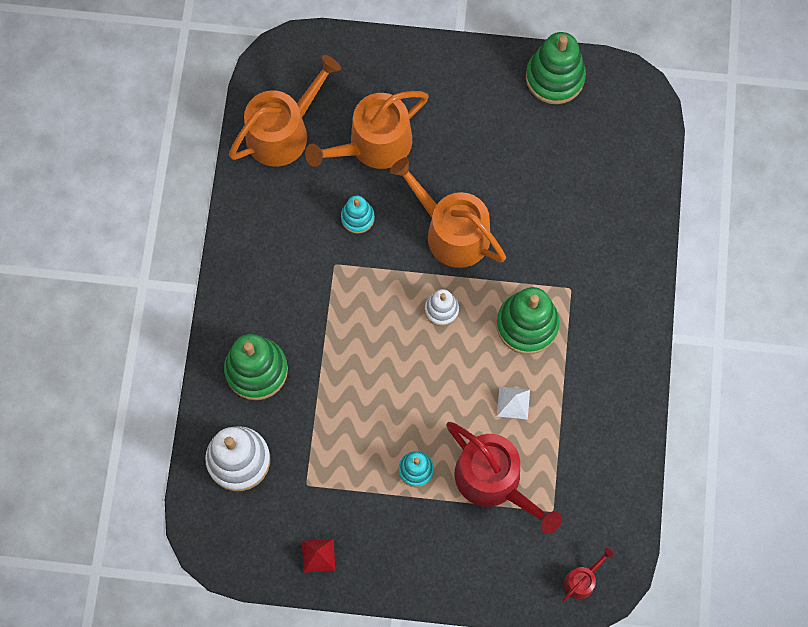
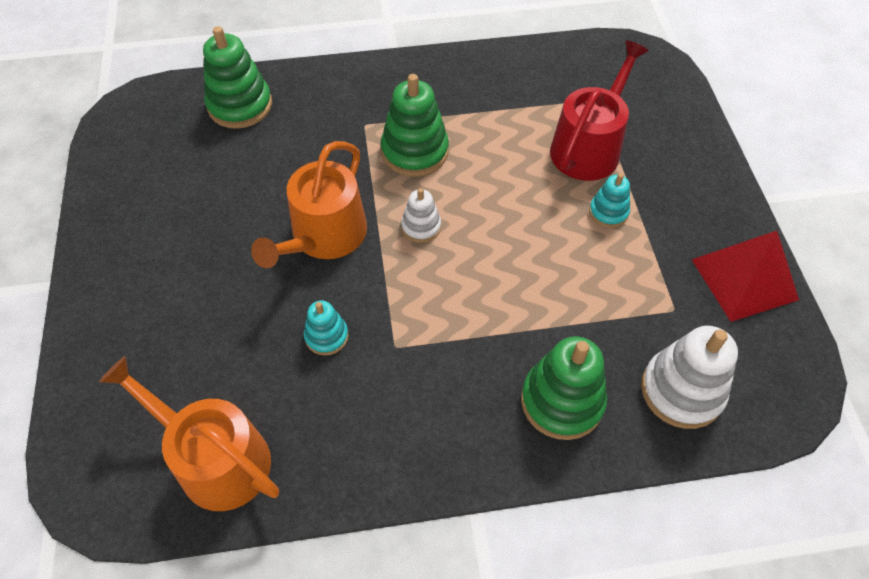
camera: 105 degrees left, 15 degrees down
(318, 555) = (744, 279): red pyramid -> red pyramid, size x2.08
(373, 145) = (222, 342): orange watering can -> none
(513, 403) = (502, 147): white pyramid -> none
(555, 77) = (113, 180): green stacking toy -> green stacking toy (240, 105)
(582, 580) = (648, 69): red watering can -> none

